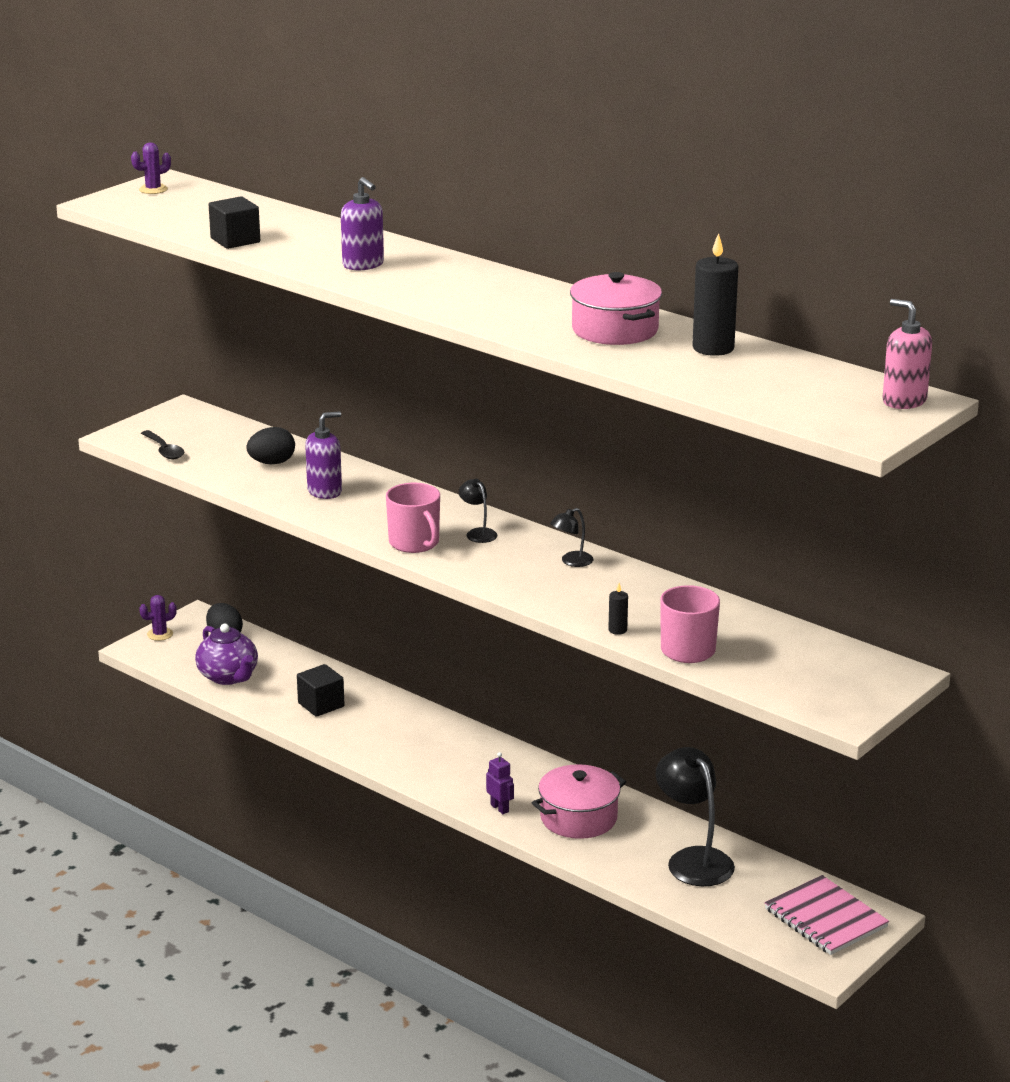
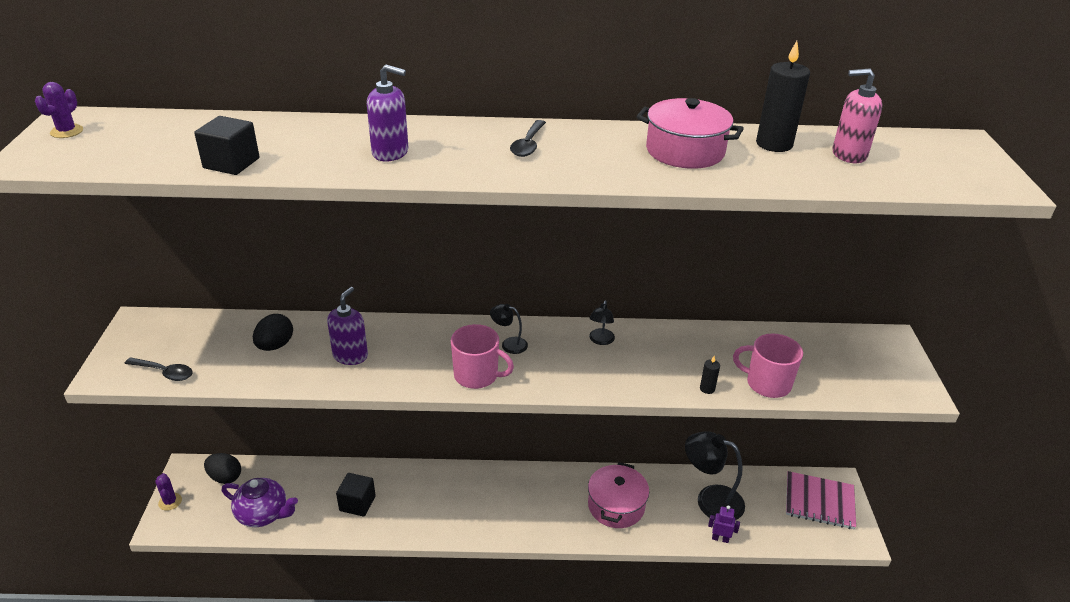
camera: 40 degrees left, 10 degrees up
(160, 634) = (170, 502): purple cactus -> purple cactus turned 45 degrees counterclockwise
(485, 289) = (528, 145): none -> black spoon
(499, 808) = (563, 527): purple robot -> purple robot (720, 538)
(904, 401) = (958, 146): pink soap dispenser -> pink soap dispenser (848, 154)

